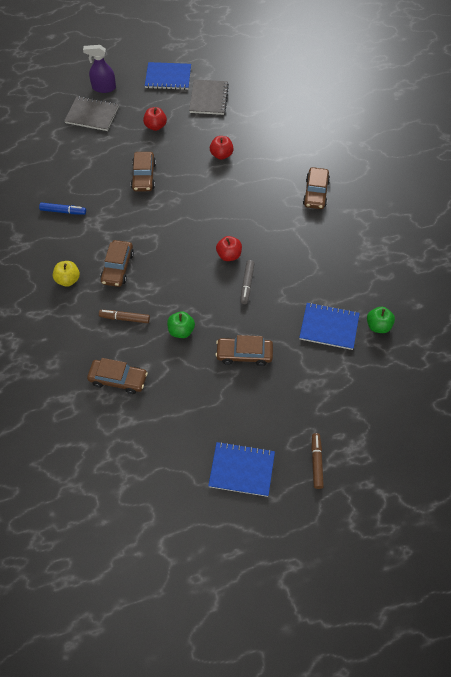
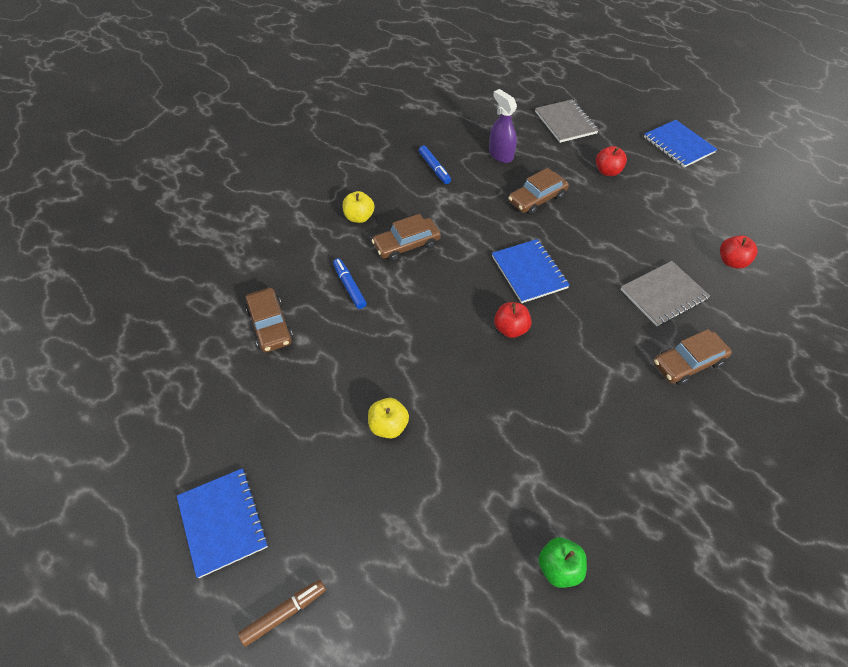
camera: 55 degrees right, 5 degrees down
(103, 88) = (606, 111): purple spray bottle -> purple spray bottle (500, 154)
(125, 318) = (349, 286): brown marker -> blue marker
(181, 331) = (372, 344): green apple -> none
(209, 98) = (694, 189): grey notebook -> grey notebook (663, 295)
(221, 155) = (635, 242): red apple -> red apple (731, 262)
(244, 354) = (388, 426): brown car -> yellow apple
(247, 284) = (487, 370): grey marker -> none
(329, 327) = (504, 501): blue notebook -> blue notebook (529, 272)

